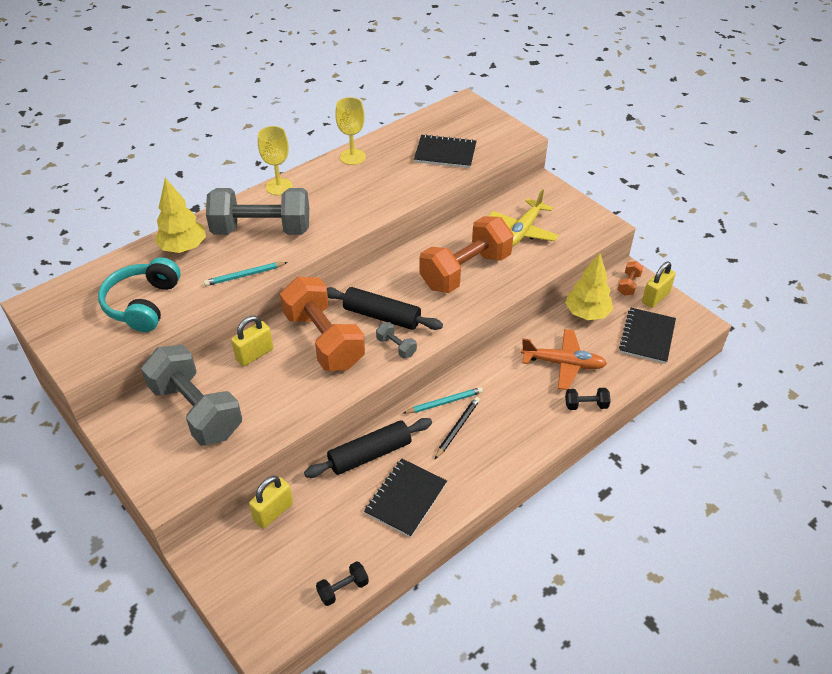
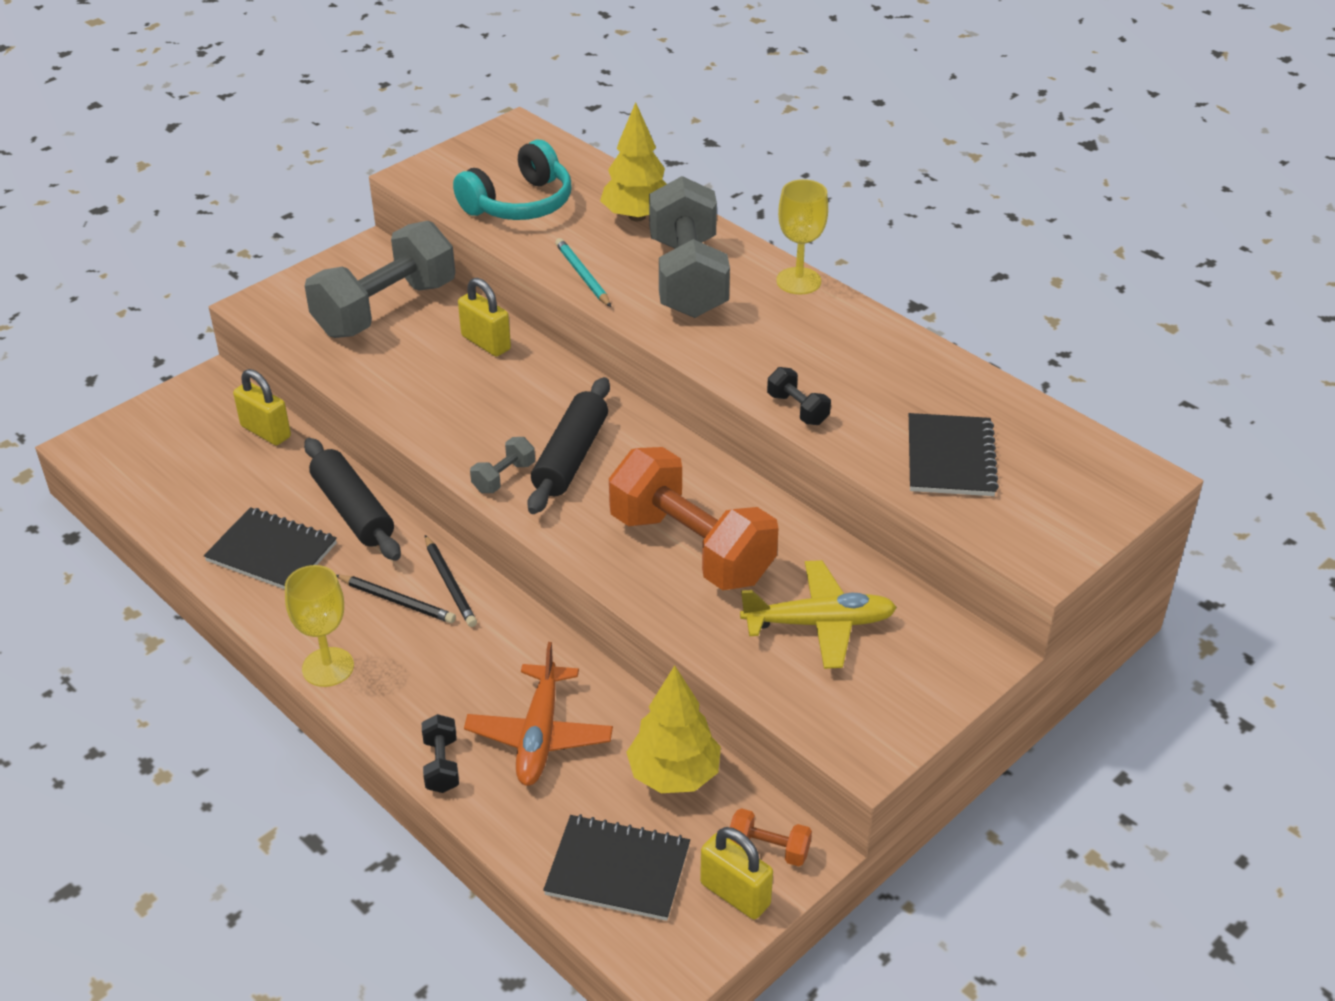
camera: 85 degrees right, 5 degrees down
(143, 304) = (519, 203): turquoise headphones -> turquoise headphones turned 135 degrees clockwise
(323, 340) = (516, 403): orange dumbbell -> none
(343, 589) = (140, 504): black dumbbell -> black dumbbell (797, 409)
(352, 157) = (903, 348): yellow goblet -> yellow goblet (328, 667)
(444, 402) = (450, 584): turquoise pencil -> black pencil
(523, 231) = (820, 623): yellow plane -> yellow plane turned 150 degrees clockwise

